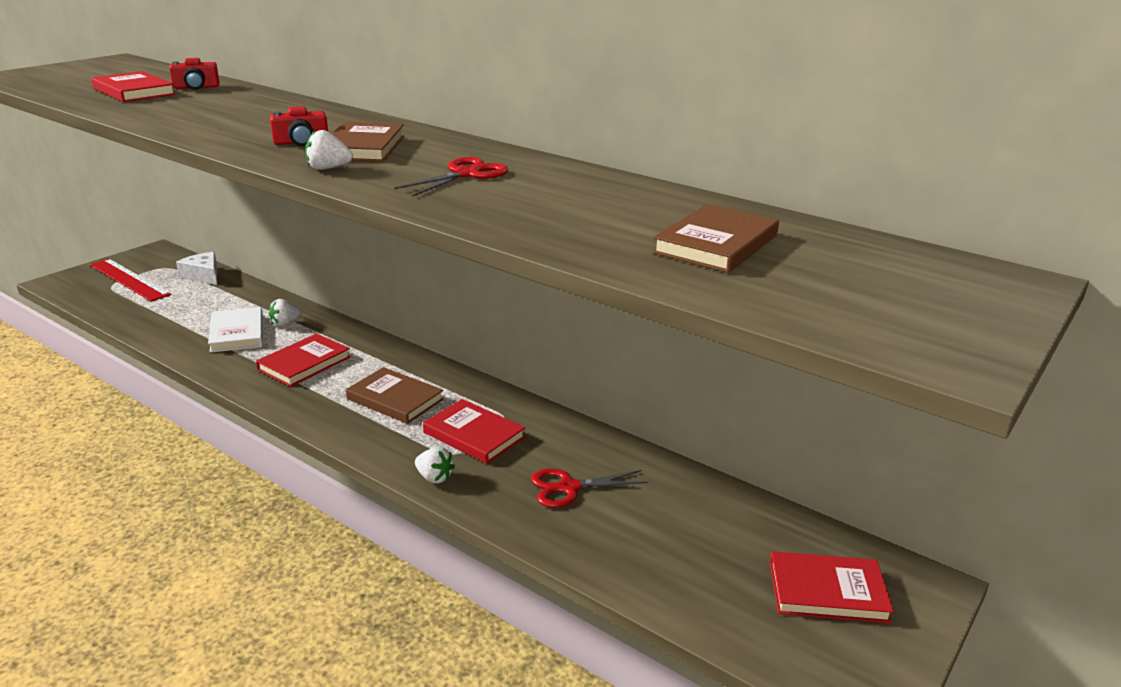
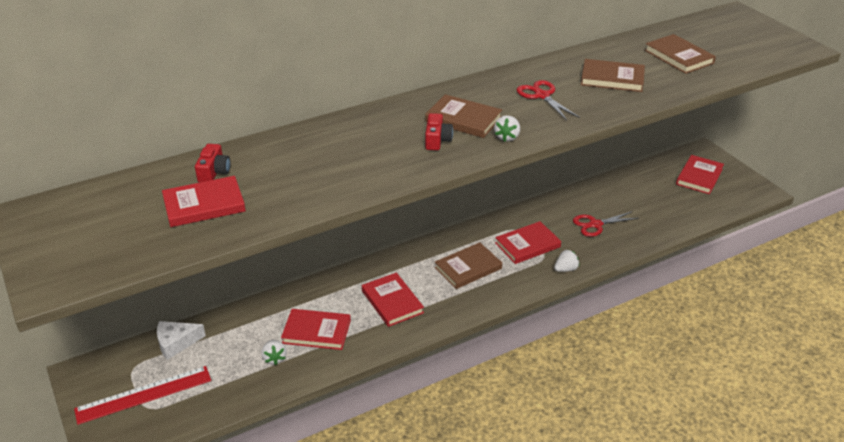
camera: 65 degrees left, 10 degrees up
(237, 333) = (316, 331): white book -> red book
(285, 323) = (317, 303): white strawberry -> white strawberry (274, 358)
(568, 206) = (612, 78): none -> brown book
(568, 488) = (595, 224): red scissors -> red scissors turned 60 degrees clockwise

